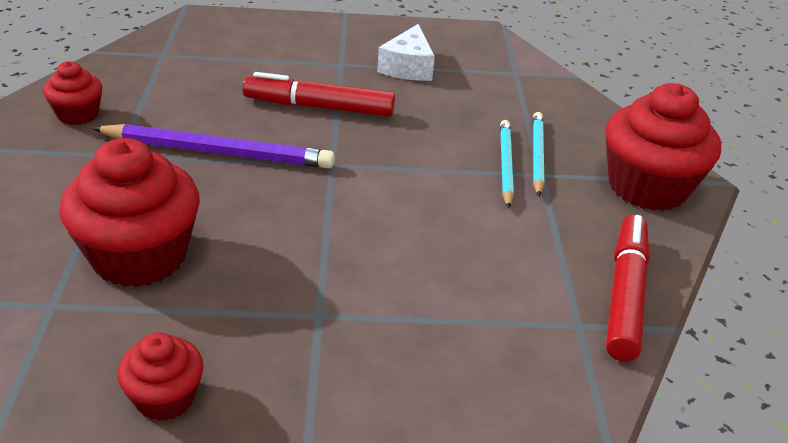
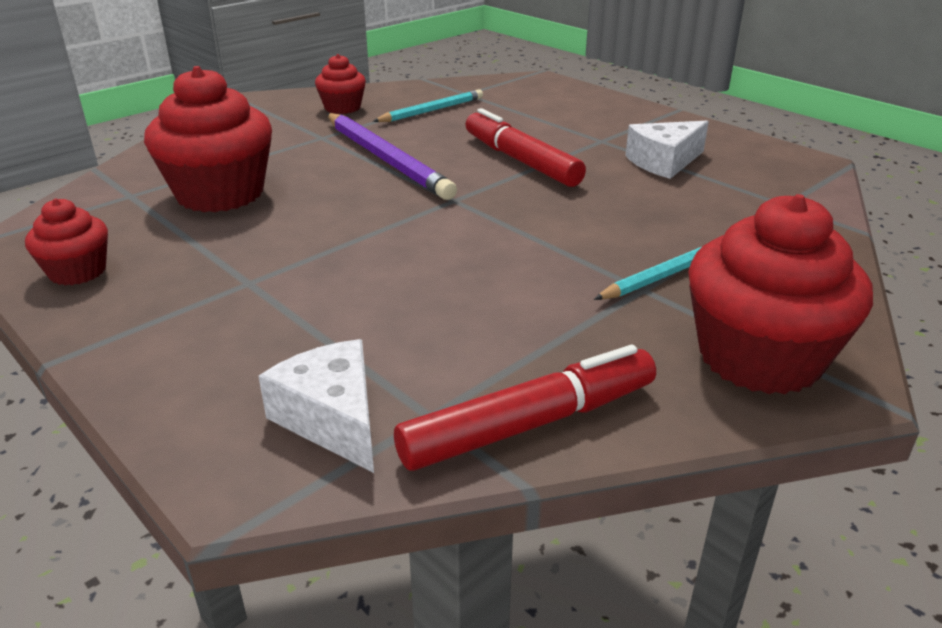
camera: 50 degrees right, 5 degrees down
(505, 165) = (616, 265): turquoise pencil -> turquoise pencil (431, 111)
(542, 364) = (333, 419): none -> white cheese

